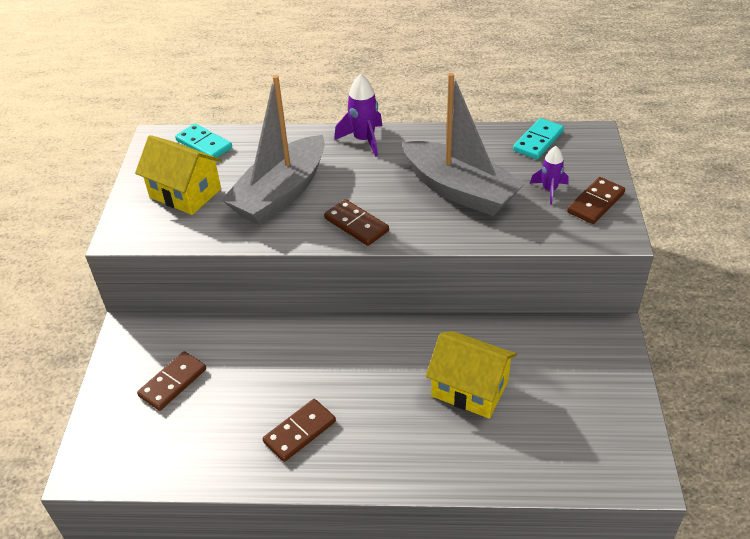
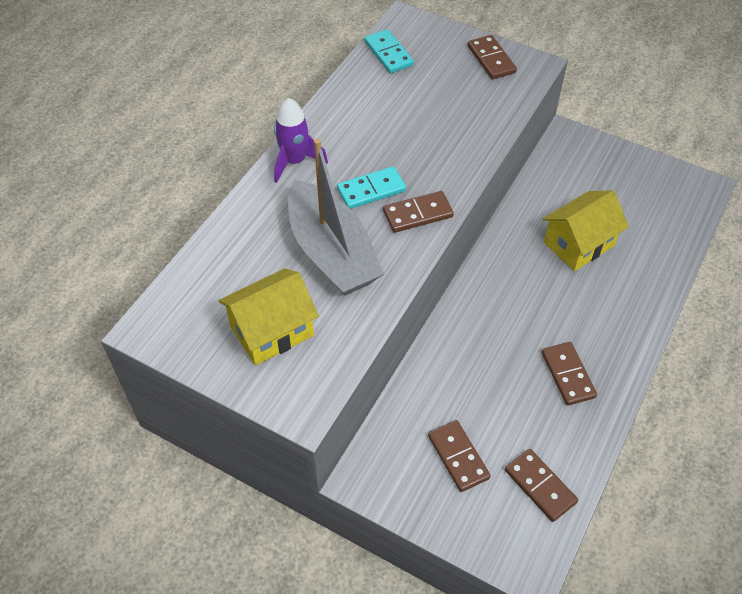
camera: 65 degrees left, 10 degrees up
(166, 450) = (540, 486): none -> brown domino
(204, 144) = (195, 289): turquoise domino -> turquoise domino (371, 190)
(460, 190) = (419, 128): grey boat -> none
(549, 190) = (457, 77): purple rocket -> none

